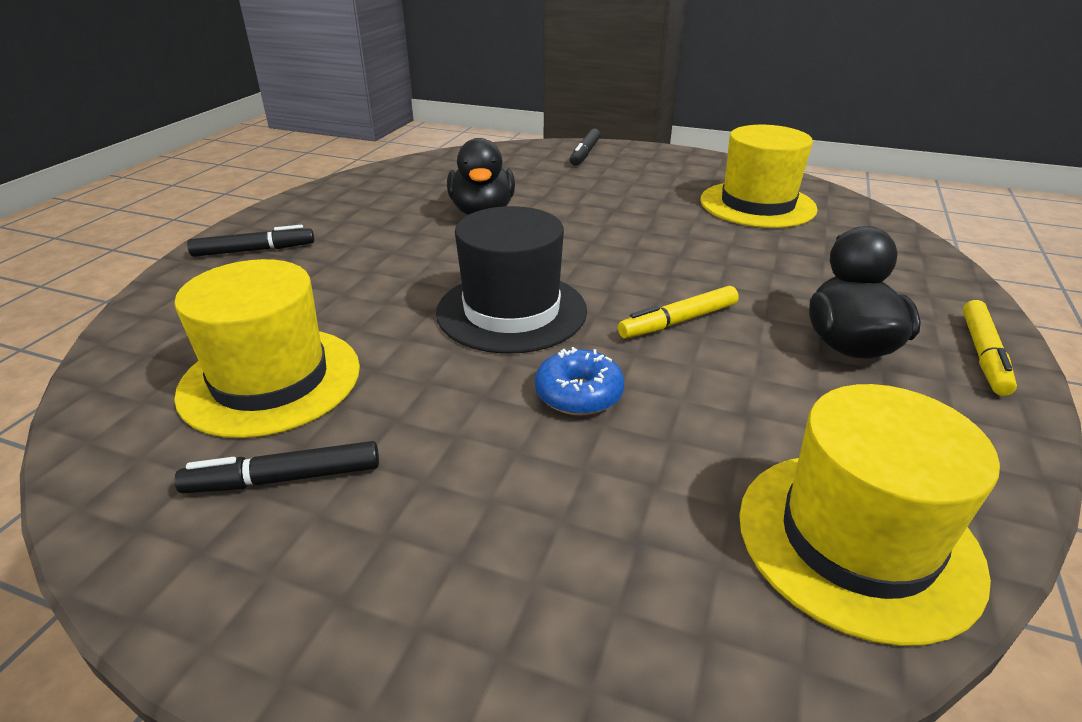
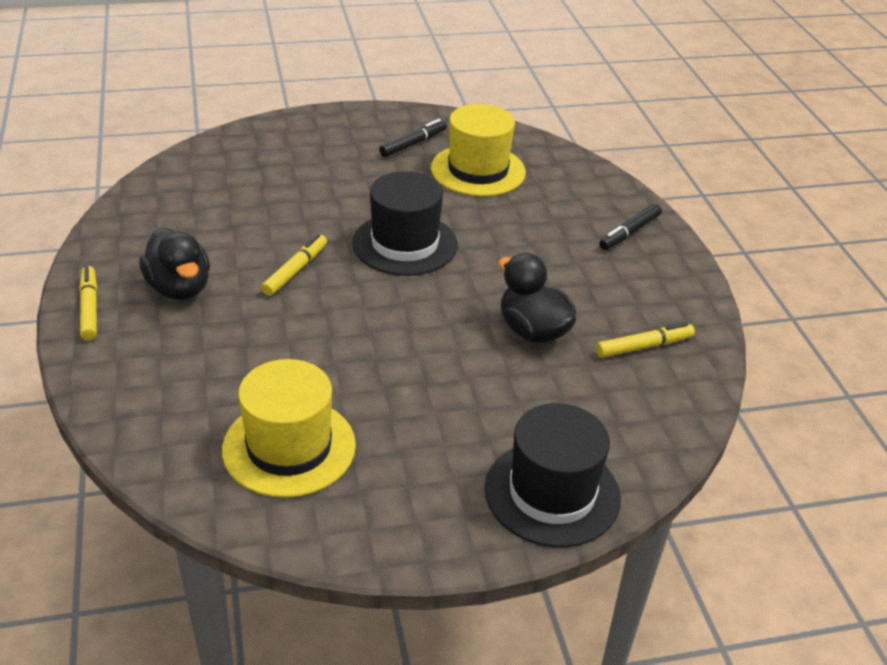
camera: 145 degrees right, 5 degrees up
(411, 185) = (644, 346): none -> yellow marker
(578, 394) = (323, 209): blue donut -> none
(585, 153) = (552, 493): black marker -> black hat
(857, 540) = (172, 190): yellow hat -> none

